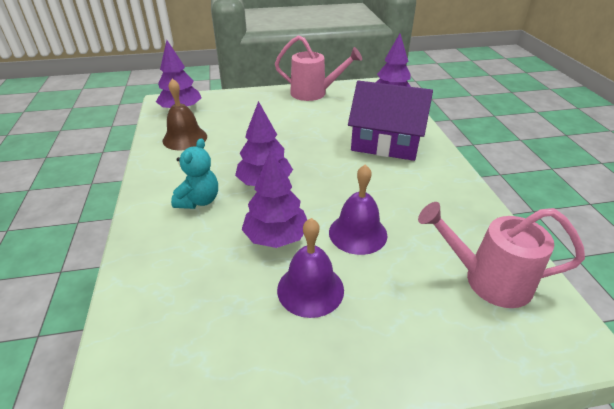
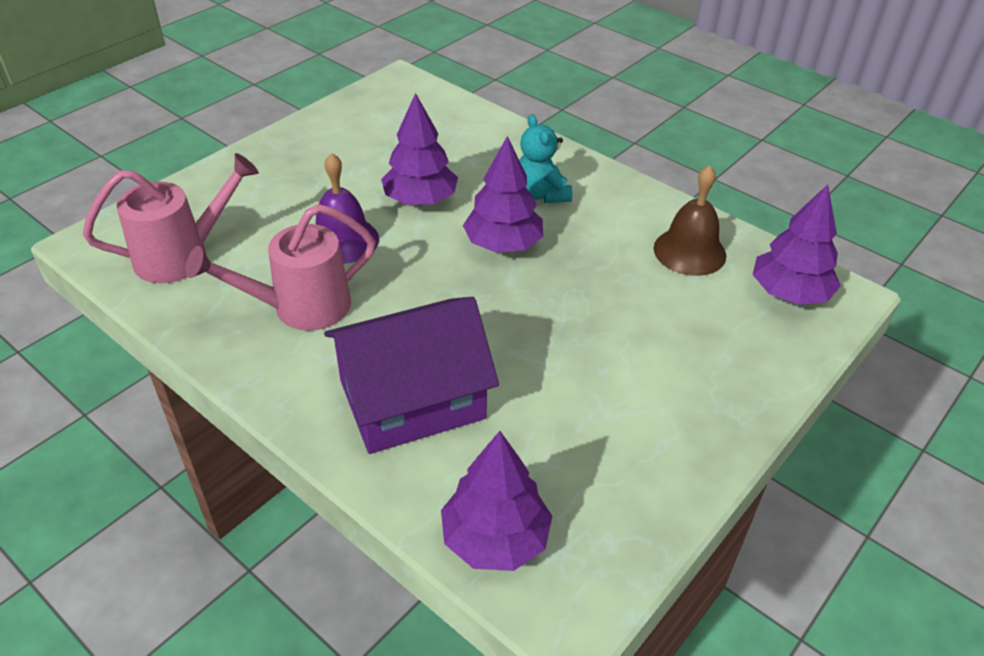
camera: 140 degrees right, 5 degrees up
(310, 289) = (346, 178): purple bell -> none
(314, 93) = (665, 469): pink watering can -> pink watering can (300, 308)

